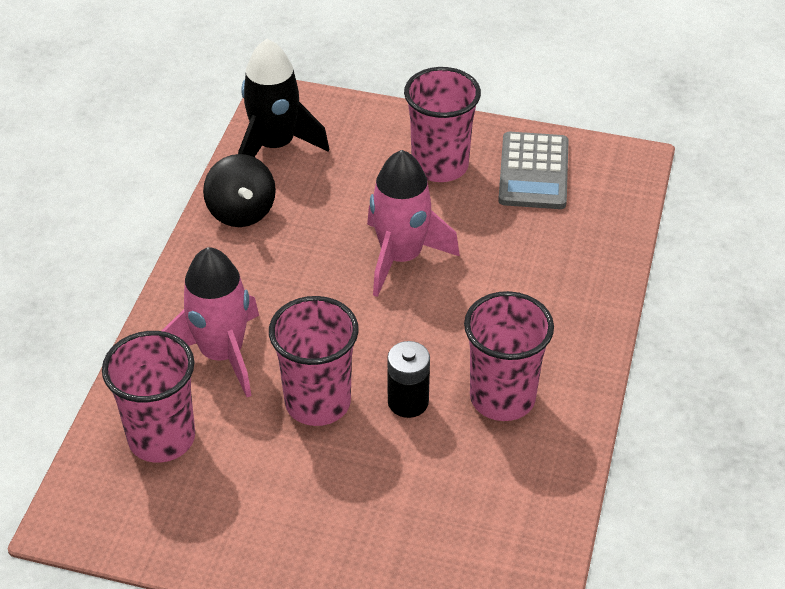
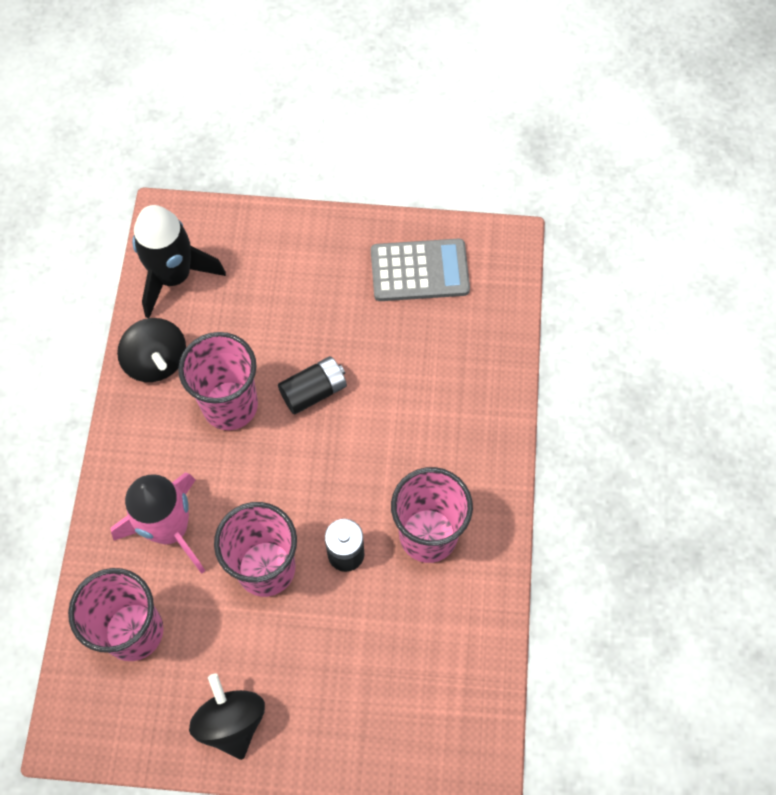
camera: 10 degrees left, 20 degrees up
(249, 536) = (231, 721): none -> black spinning top
(401, 257) = (313, 391): pink rocket -> black battery
(440, 166) = (332, 277): pink cup -> pink cup (230, 405)
(533, 172) = (419, 271): grey calculator -> grey calculator turned 90 degrees counterclockwise

